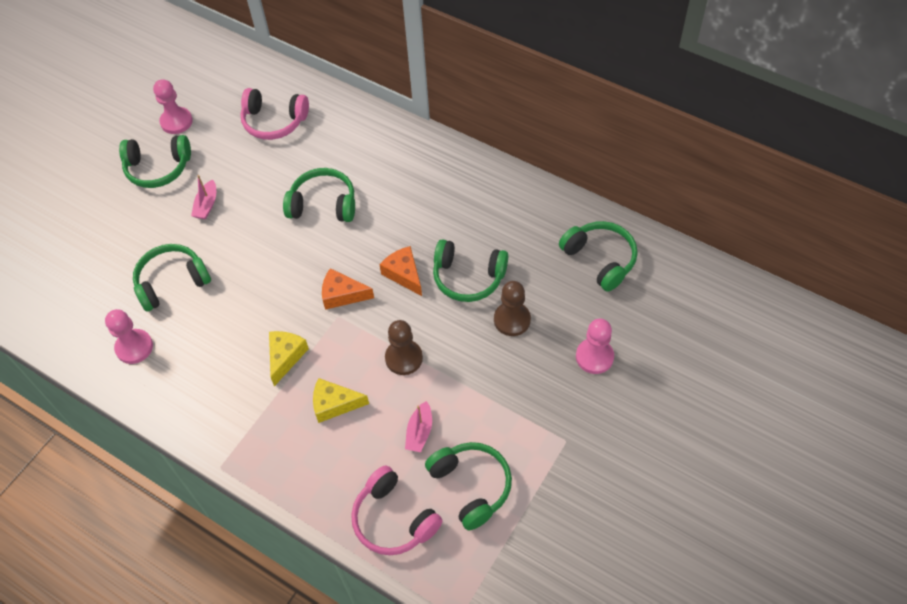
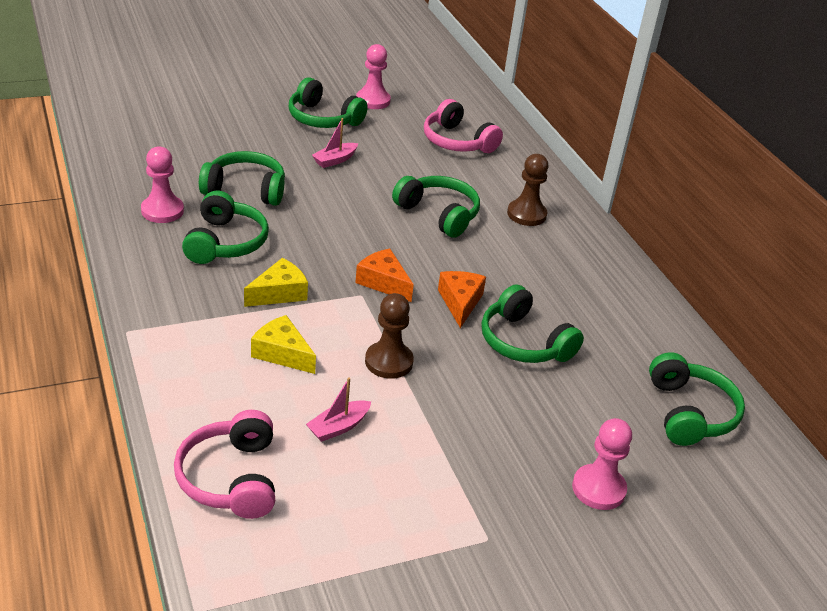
camera: 30 degrees right, 20 degrees down
(471, 486) = (340, 506): green headphones -> green headphones (225, 242)
(512, 320) = (535, 401): brown pawn -> brown pawn (526, 214)

